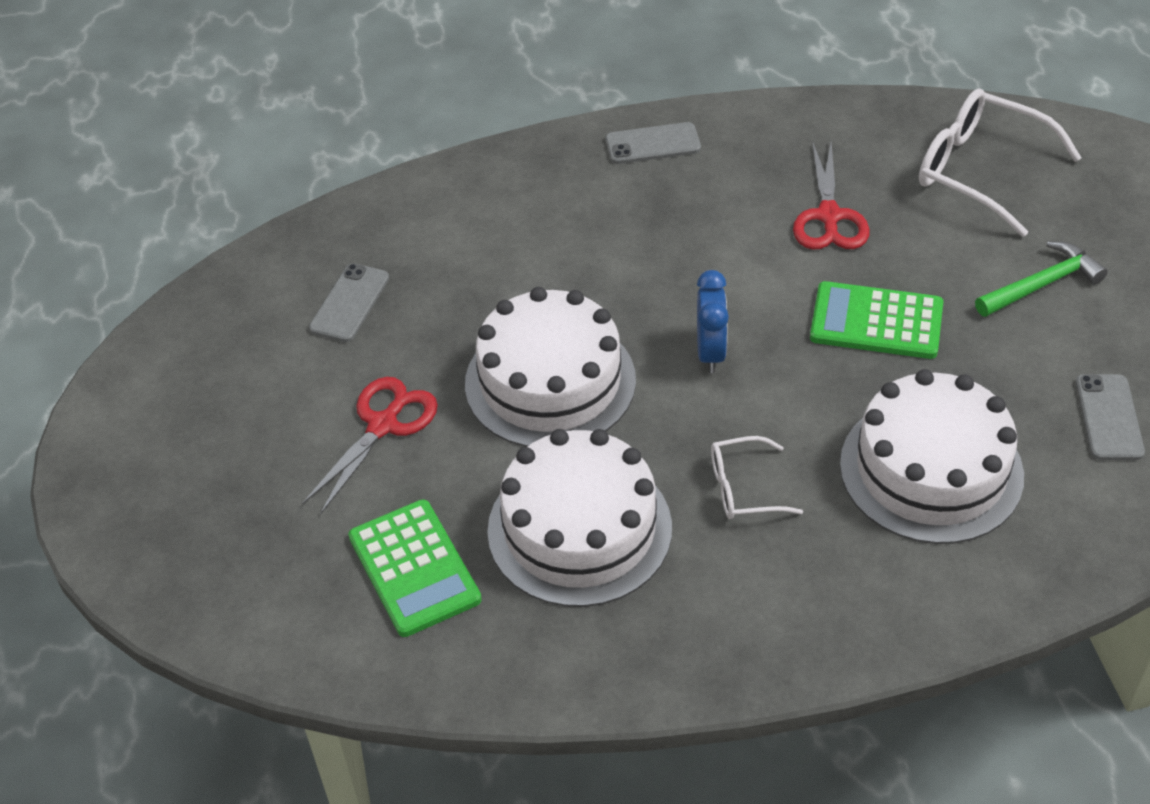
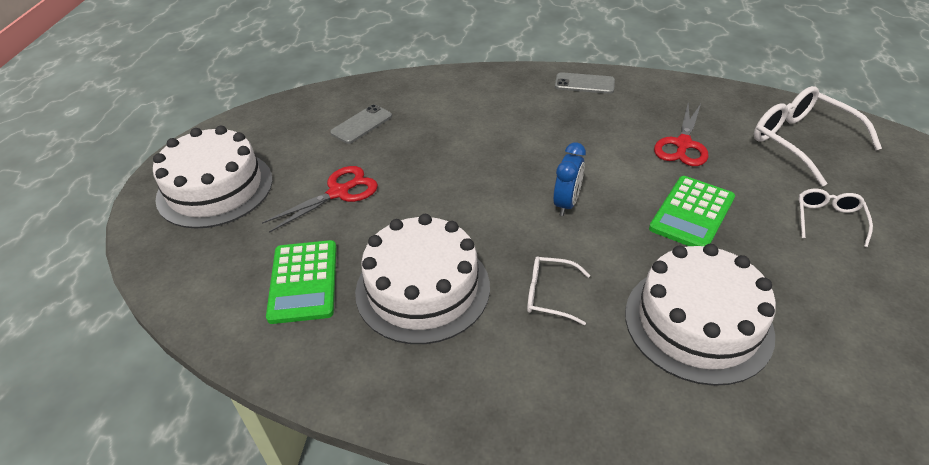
camera: 20 degrees right, 5 degrees down
(550, 382) = (453, 194): white cake -> white cake (215, 188)
(876, 322) = (692, 213): green calculator -> green calculator turned 90 degrees counterclockwise
(1042, 284) = (828, 219): green hammer -> white glasses
(1108, 417) = (860, 325): grey phone -> none

